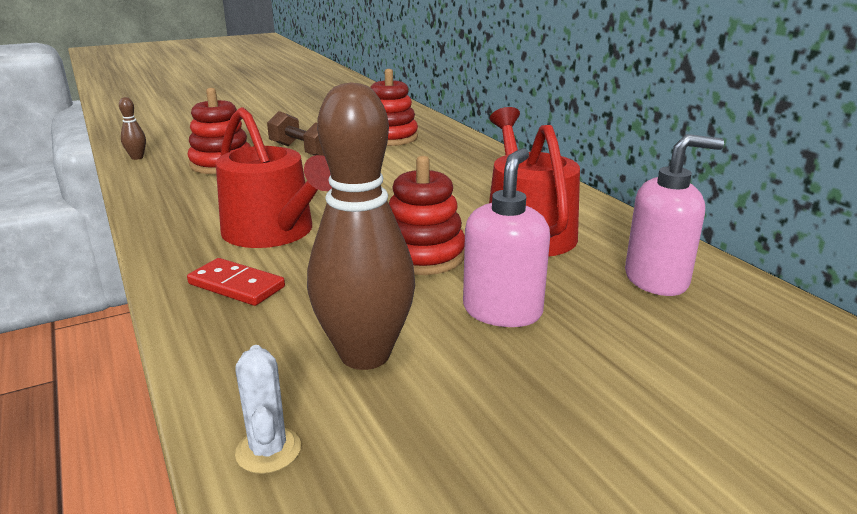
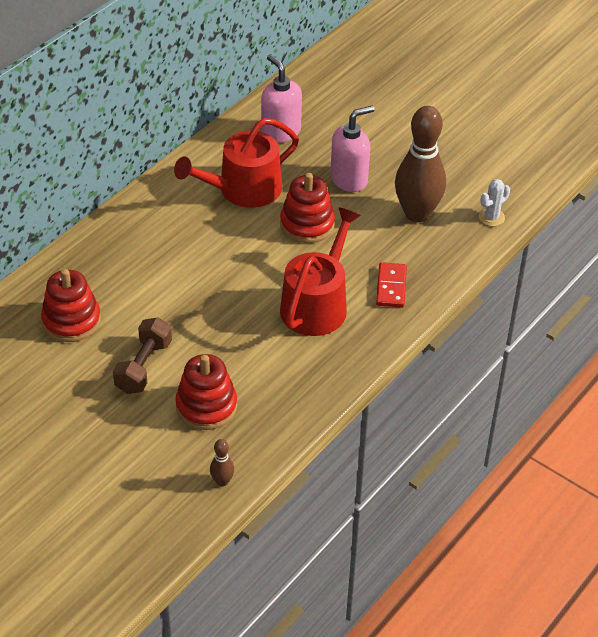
camera: 115 degrees left, 20 degrees up
(502, 311) = (349, 179): pink soap dispenser -> pink soap dispenser turned 150 degrees clockwise

